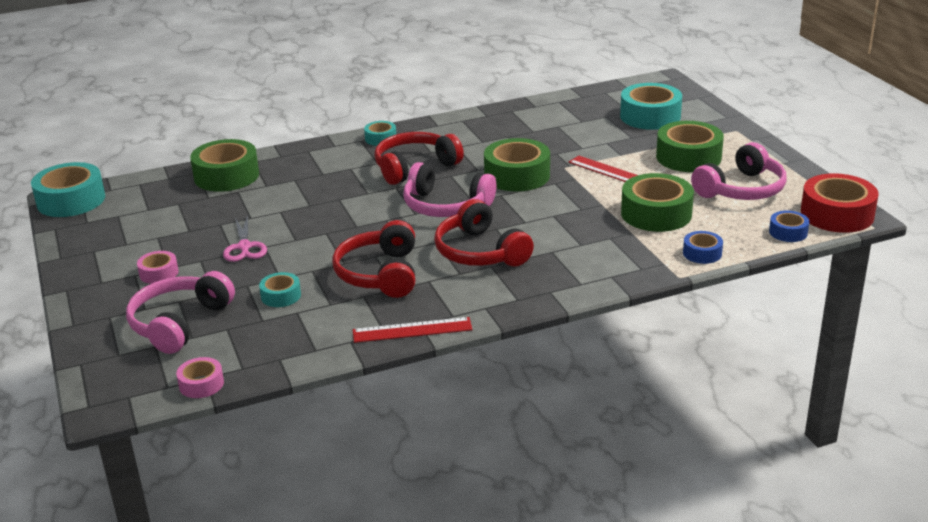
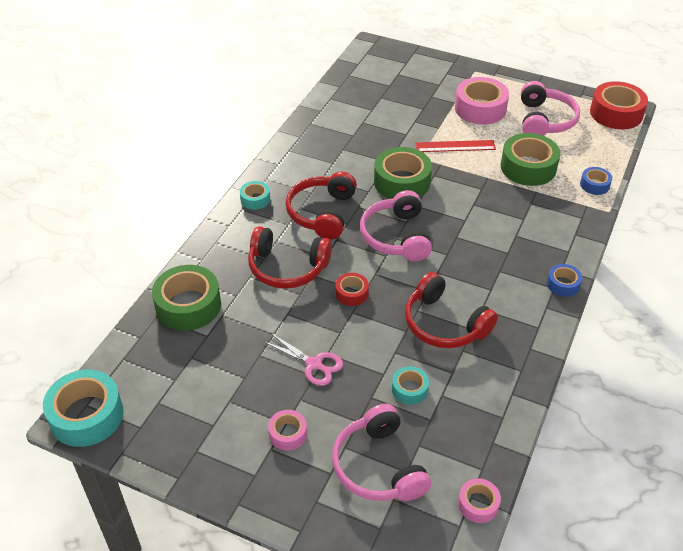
camera: 45 degrees left, 15 degrees up
(346, 222) = (351, 293): none -> red tape
(412, 330) = (533, 356): red ruler -> none
(446, 206) = (396, 236): pink headphones -> pink headphones turned 105 degrees clockwise
(480, 252) = (476, 263): red headphones -> red headphones (287, 268)
(650, 116) = (408, 83): turquoise tape -> none
(688, 157) = (480, 108): green tape -> pink tape
(788, 232) = (612, 141): blue tape -> blue tape (563, 284)

